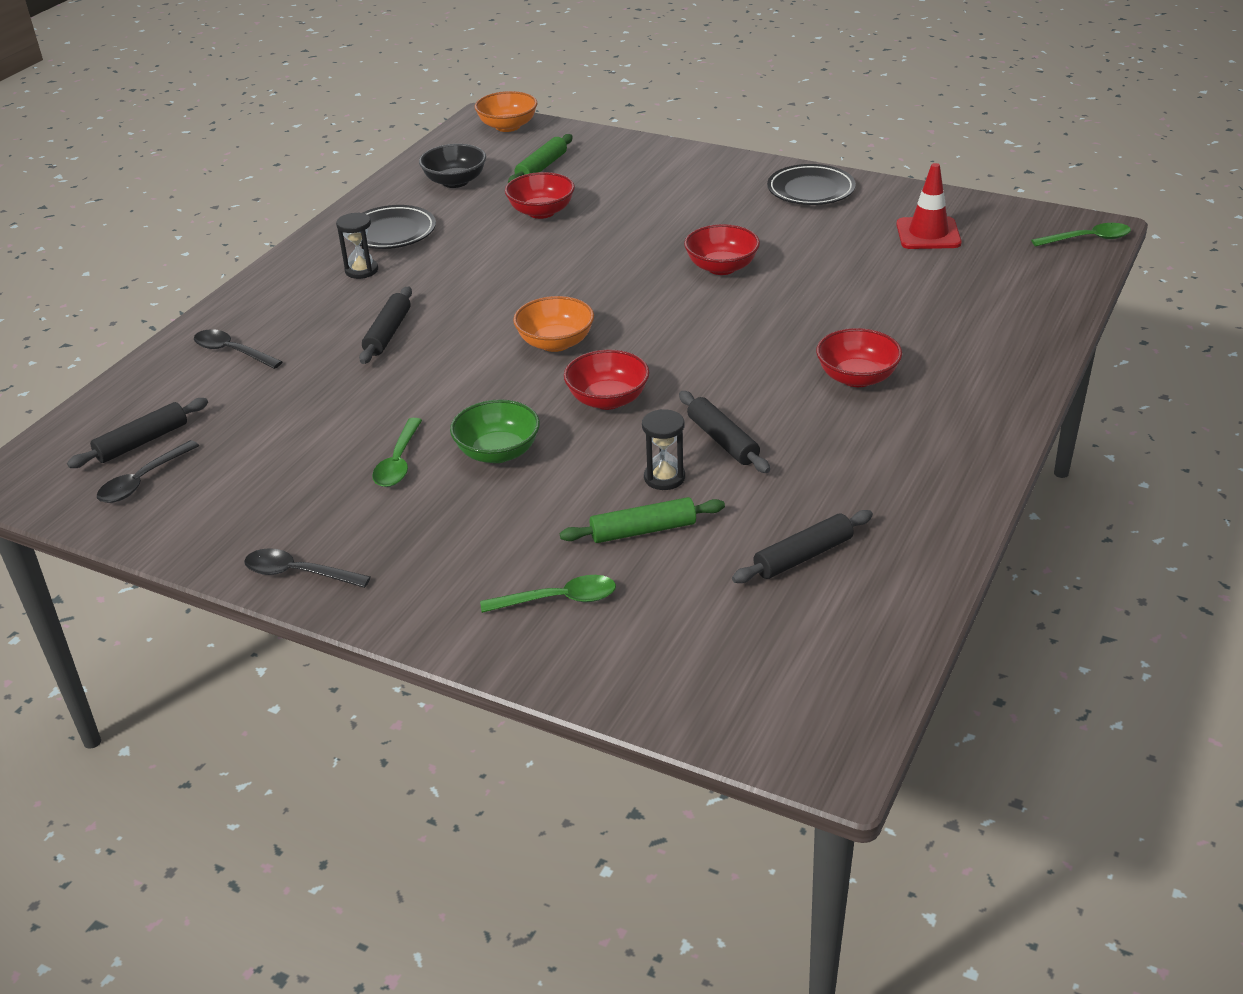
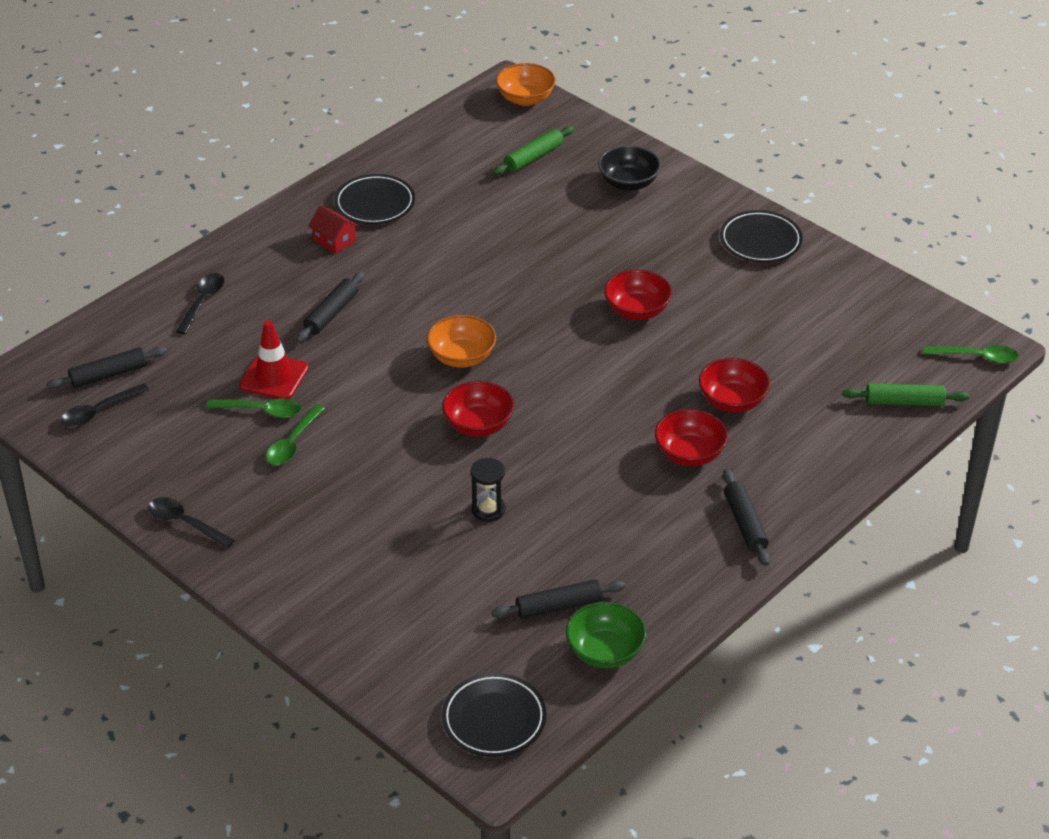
camera: 15 degrees right, 5 degrees up
(232, 352) = (202, 302): black spoon -> black spoon turned 60 degrees clockwise
(361, 270) = (334, 240): black hourglass -> red house
(455, 181) = (451, 156): black bowl -> black bowl (628, 183)
(498, 452) = (371, 453): green bowl -> green bowl (605, 651)
(541, 212) = (511, 210): red bowl -> red bowl (732, 401)
(558, 600) = (362, 595): green spoon -> green spoon (261, 411)
(643, 530) = (450, 552): green rolling pin -> green rolling pin (904, 402)
(722, 441) = (550, 487): black rolling pin -> black rolling pin (745, 523)
(797, 699) = (494, 719): none -> black plate
(928, 234) = (837, 316): red traffic cone -> red traffic cone (274, 377)

